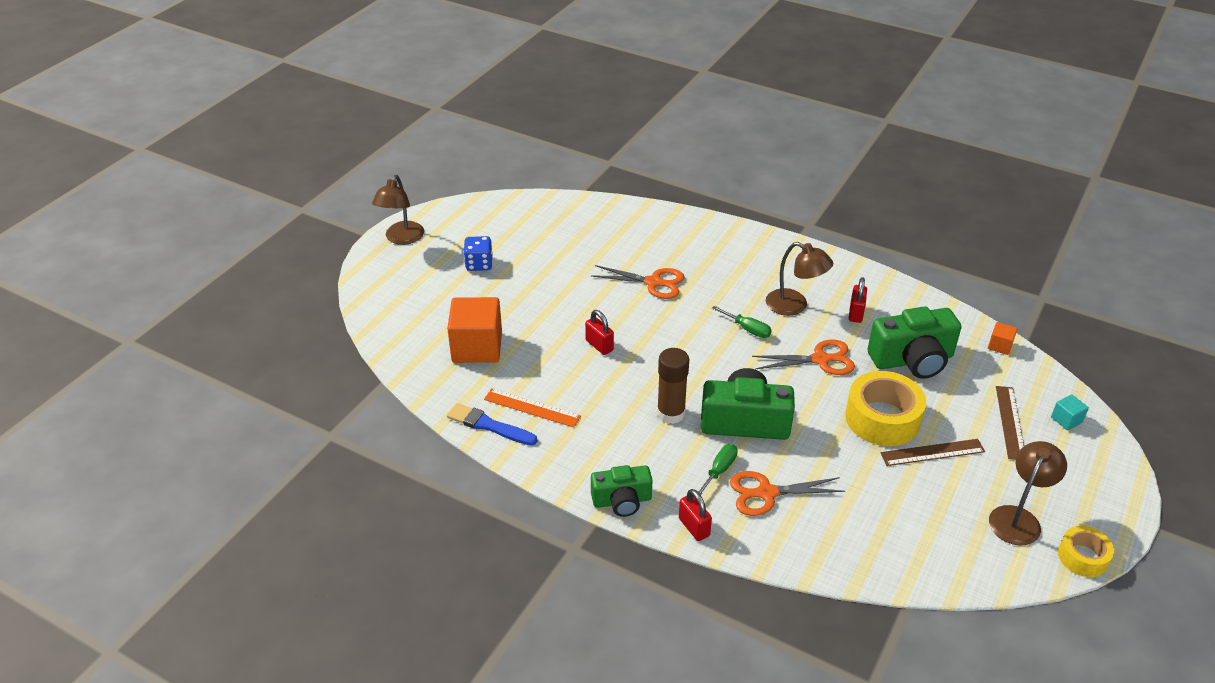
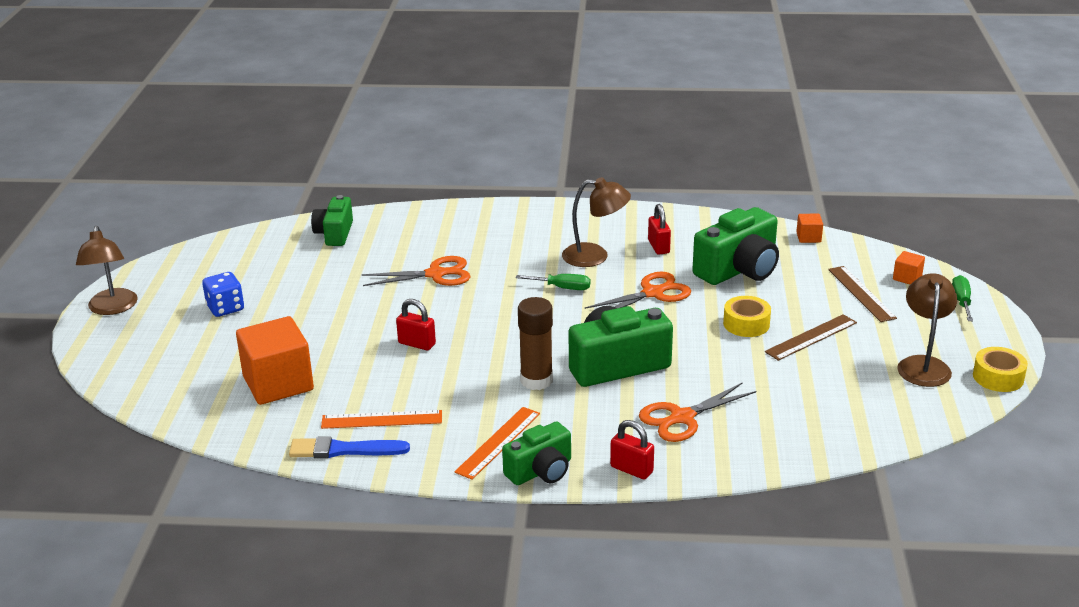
camera: 25 degrees left, 10 degrees down
(599, 218) = (335, 233): none -> green camera
(605, 461) = (498, 442): none -> orange ruler
(719, 471) = (621, 414): green screwdriver -> green screwdriver (961, 301)
(882, 418) = (746, 324): yellow tape -> yellow tape, size x0.58
(1066, 420) = (907, 278): turquoise cube -> orange cube

